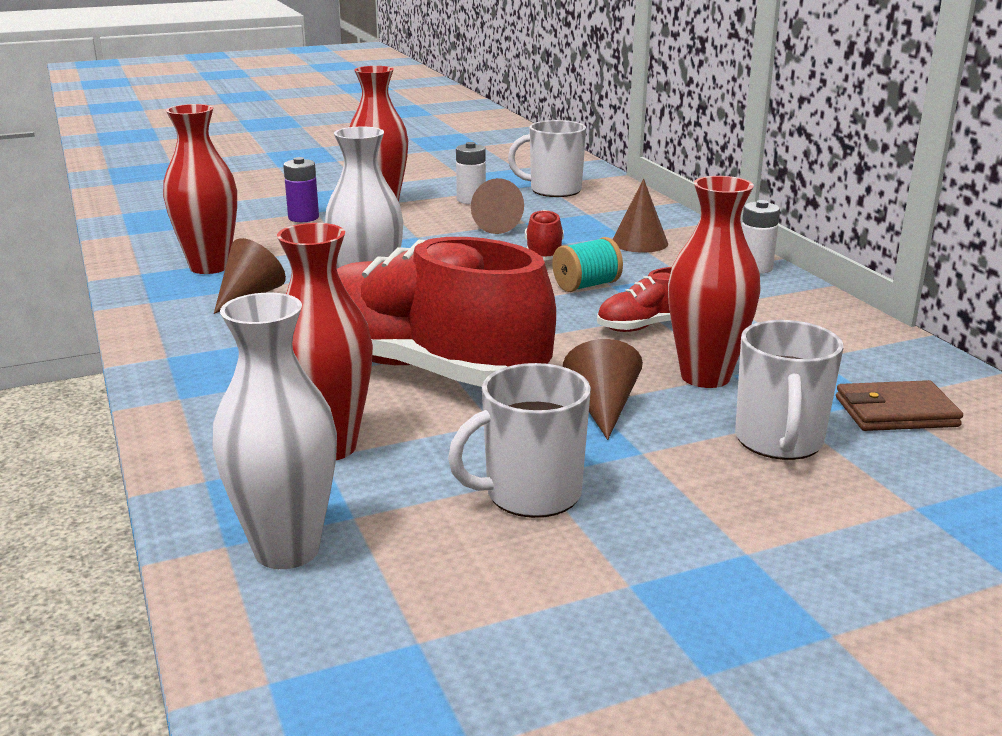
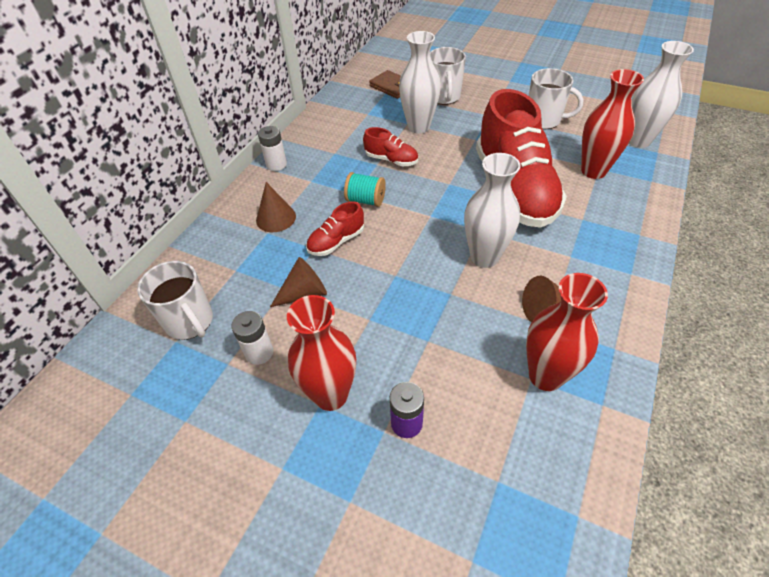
camera: 130 degrees left, 25 degrees up
(602, 407) = (475, 135): brown cone -> none
(705, 377) = (418, 127): red vase -> white vase
(779, 441) = (444, 97): white mug -> white mug turned 120 degrees clockwise

